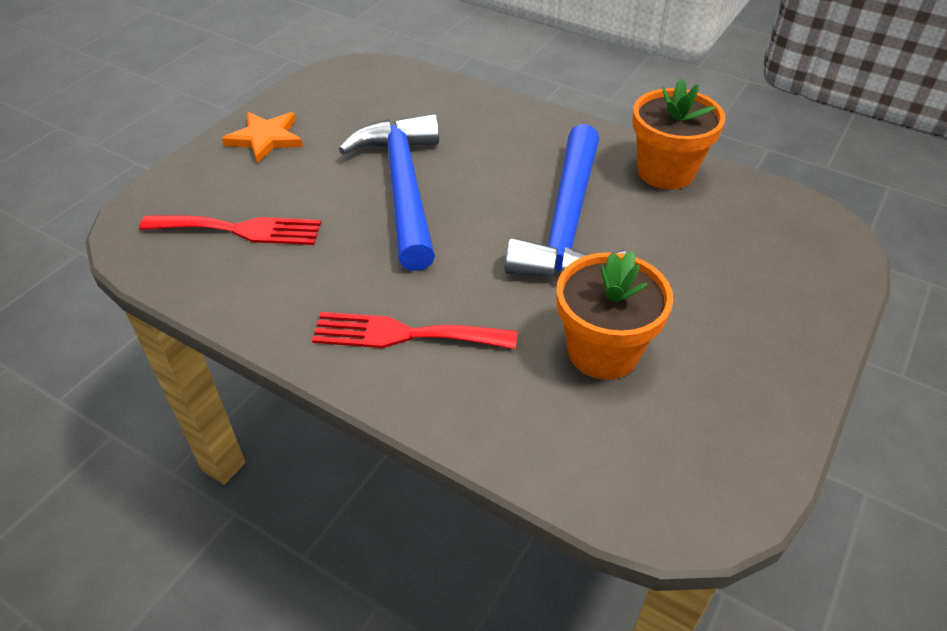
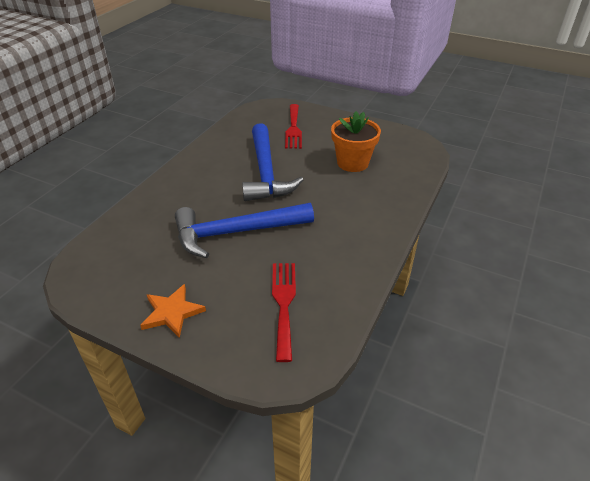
camera: 95 degrees left, 5 degrees down
(404, 334) = (358, 220): red fork -> red fork (293, 128)
(567, 223) = (266, 172): blue hammer -> blue hammer turned 75 degrees clockwise
(665, 172) = (222, 143): orange flower pot -> none

